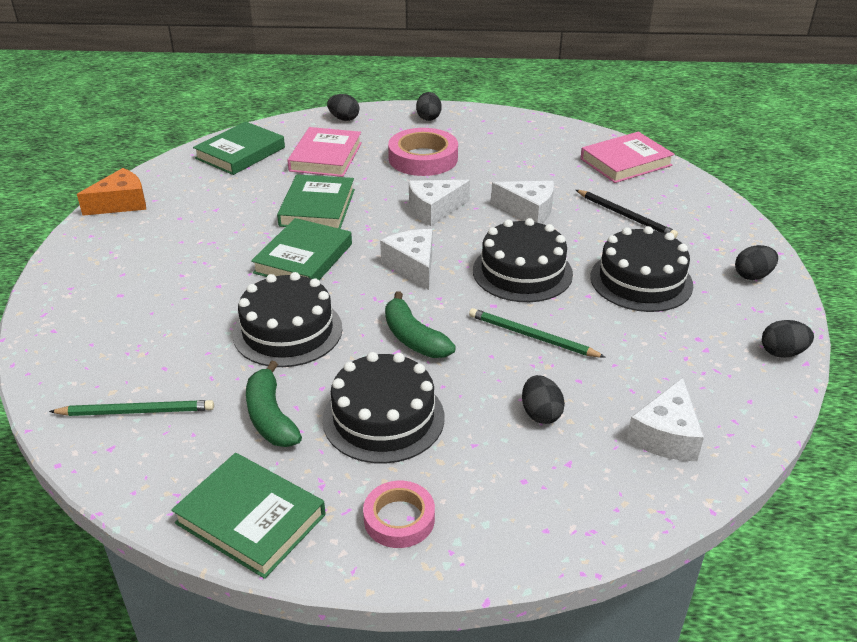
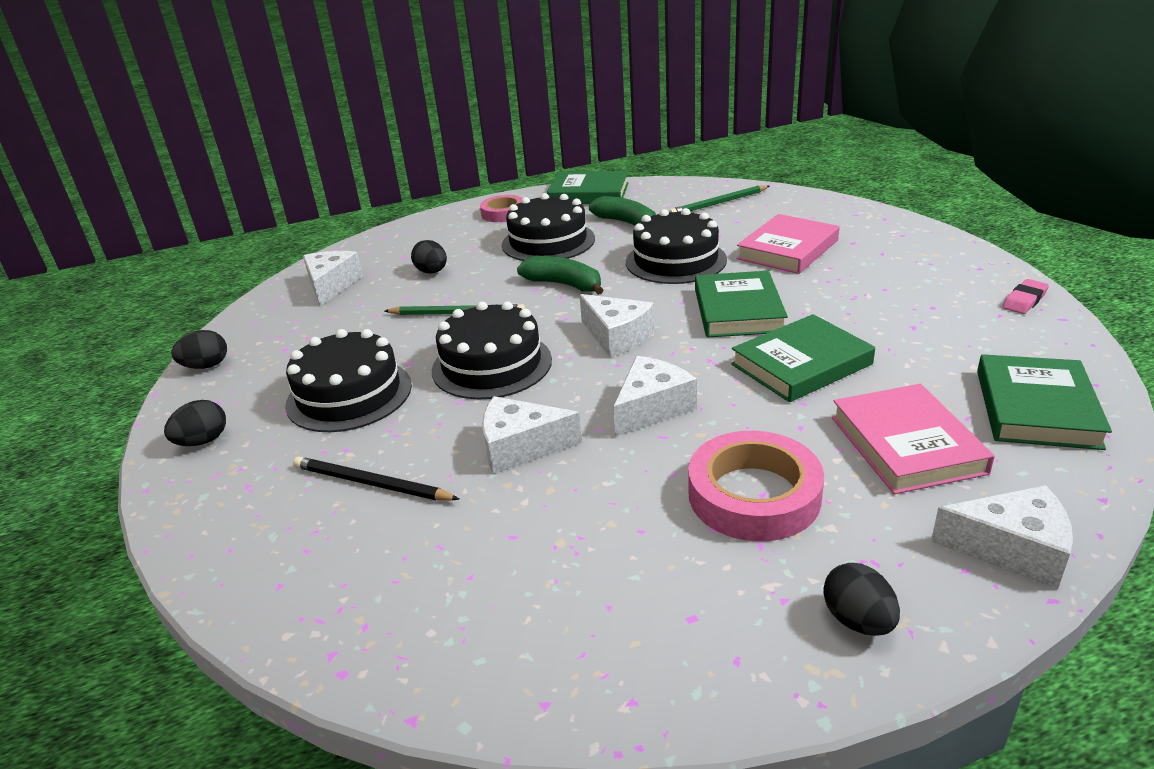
camera: 160 degrees right, 5 degrees down
(121, 203) = (1024, 300): orange cheese -> pink eraser
(317, 207) = (801, 364): green book -> green book turned 75 degrees clockwise
(344, 119) = (1011, 549): black egg -> white cheese
(626, 162) = (377, 619): pink book -> pink book (787, 249)

